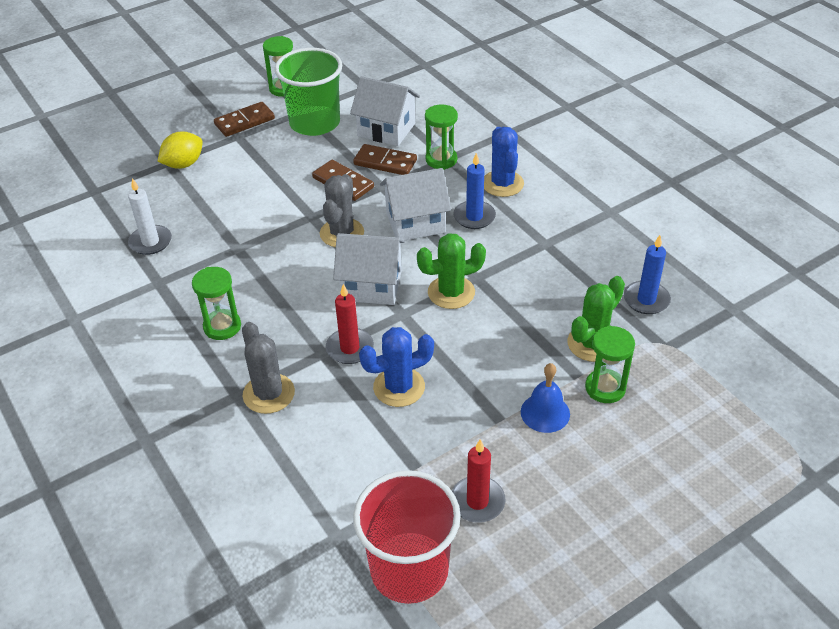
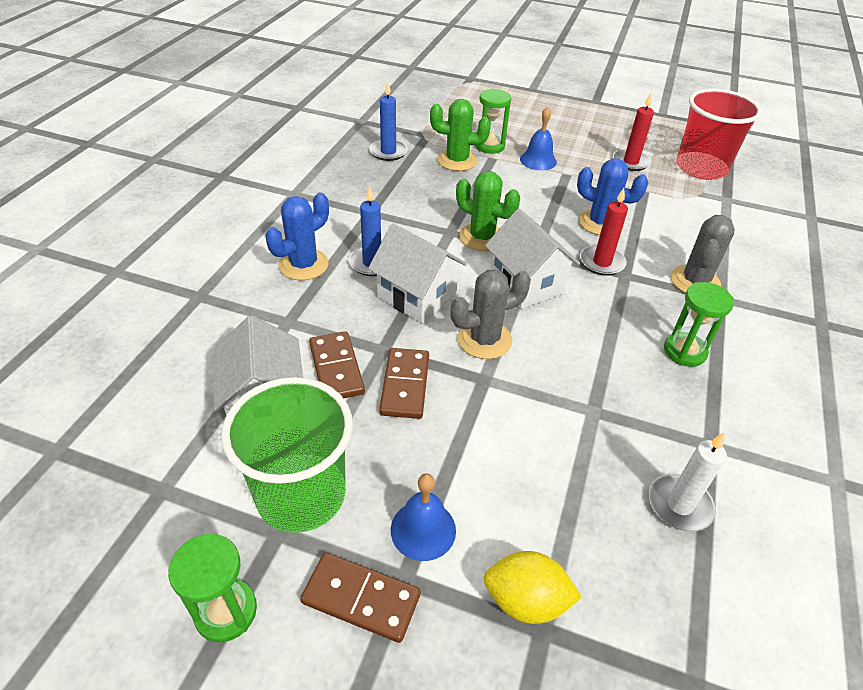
camera: 130 degrees left, 0 degrees up
(251, 150) = (423, 530): none -> blue bell
(441, 160) = (295, 324): green hourglass -> none

